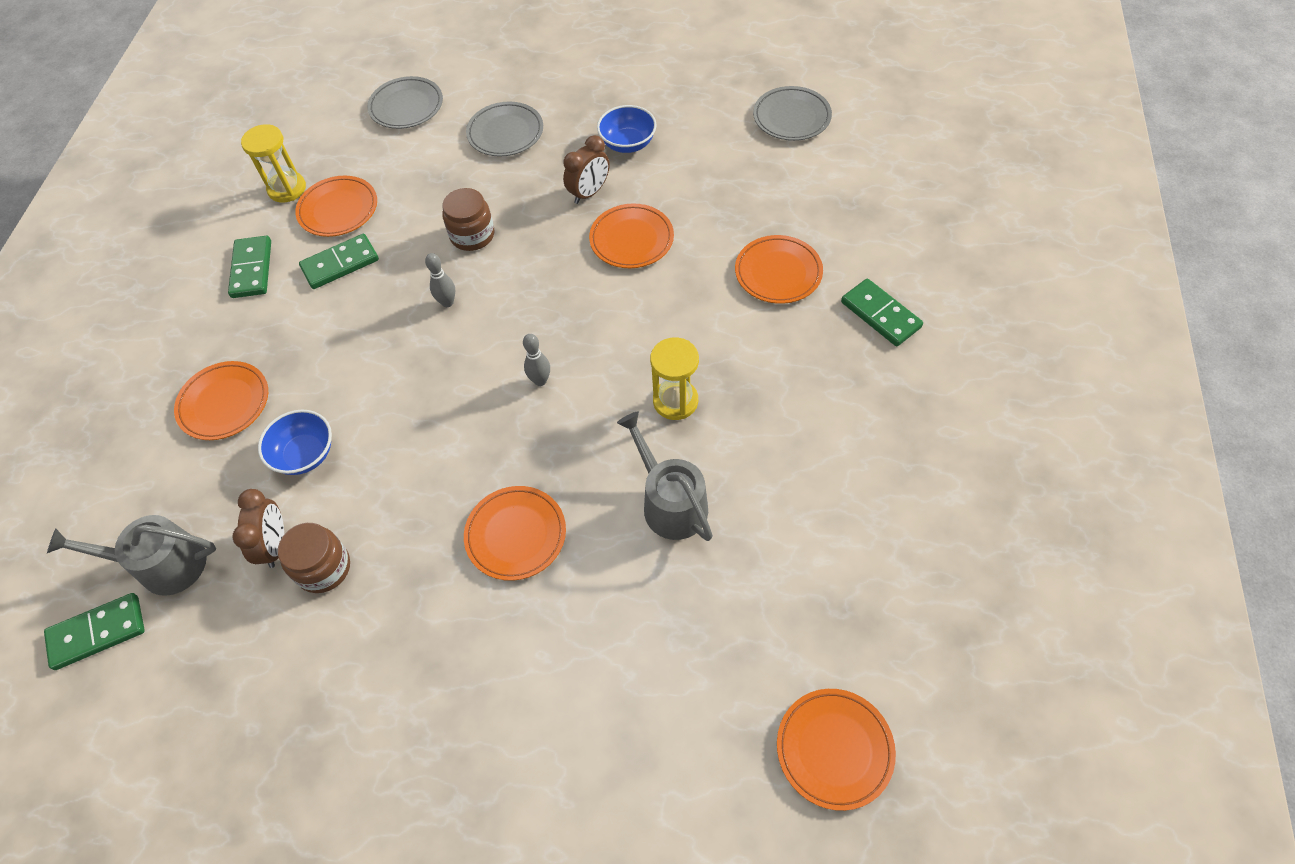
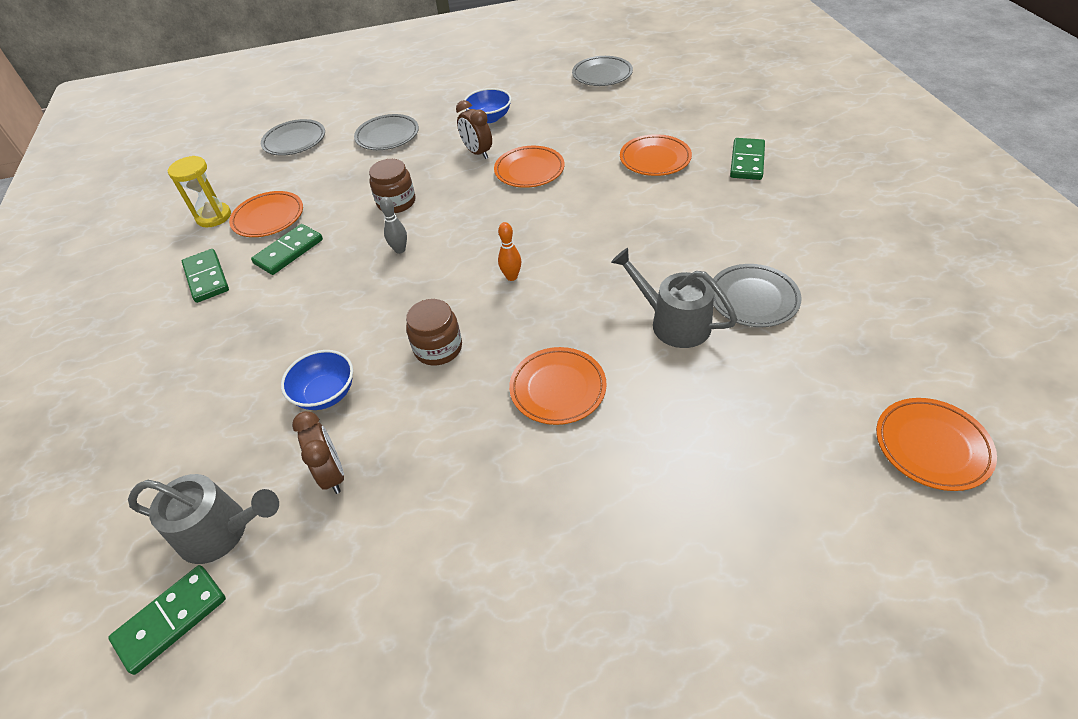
camera: 20 degrees left, 10 degrees down
(163, 565) = (220, 531): grey watering can -> grey watering can turned 150 degrees counterclockwise
(224, 403) = (225, 381): orange plate -> none
(323, 568) = (391, 476): brown jar -> brown jar (438, 348)
(540, 381) = (511, 277): grey bowling pin -> orange bowling pin
(589, 193) = (477, 153): brown clock -> brown clock turned 120 degrees clockwise
(675, 401) = (631, 256): yellow hourglass -> none
(769, 505) = (753, 299): none -> grey plate
(880, 314) = (747, 161): green domino -> green domino turned 75 degrees clockwise

